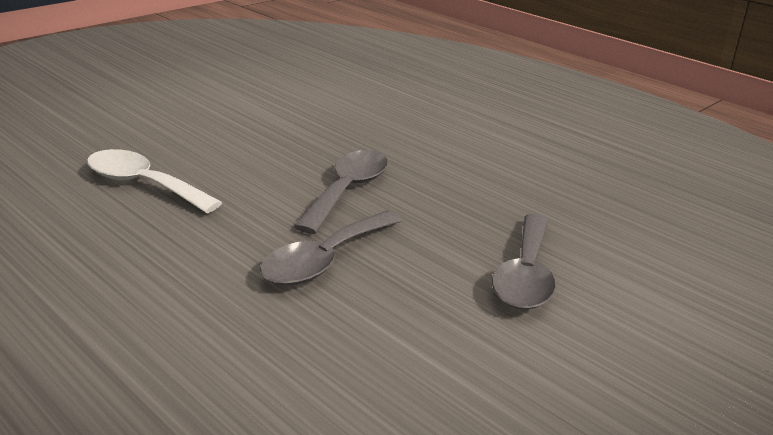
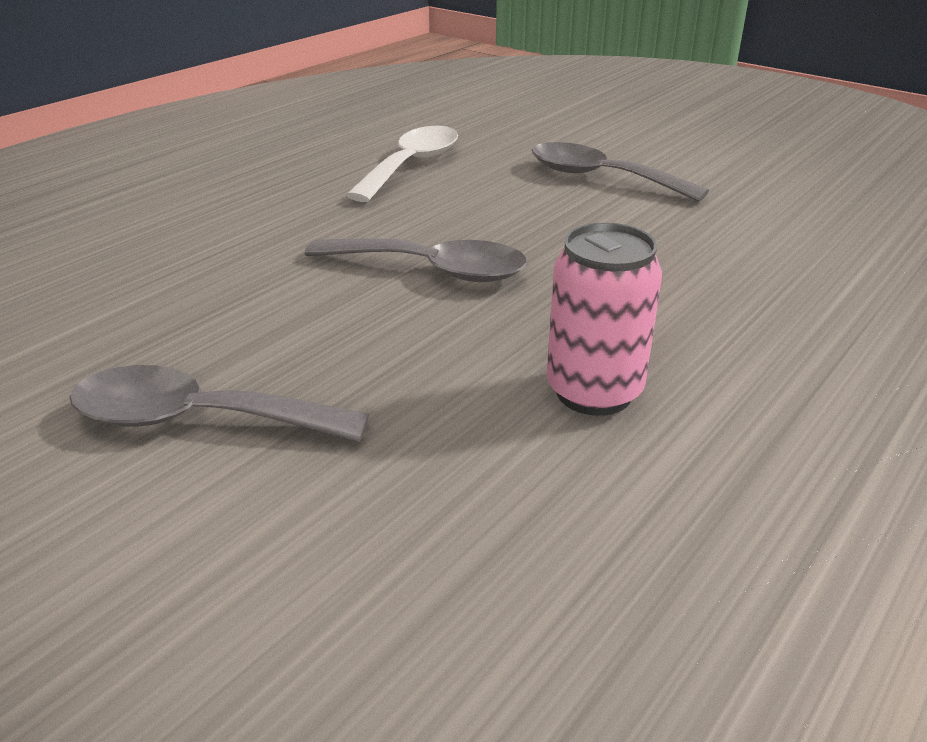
camera: 85 degrees right, 5 degrees up
(325, 260) = (252, 270): grey spoon -> grey spoon (601, 177)
(494, 161) = (594, 392): none -> pink can

